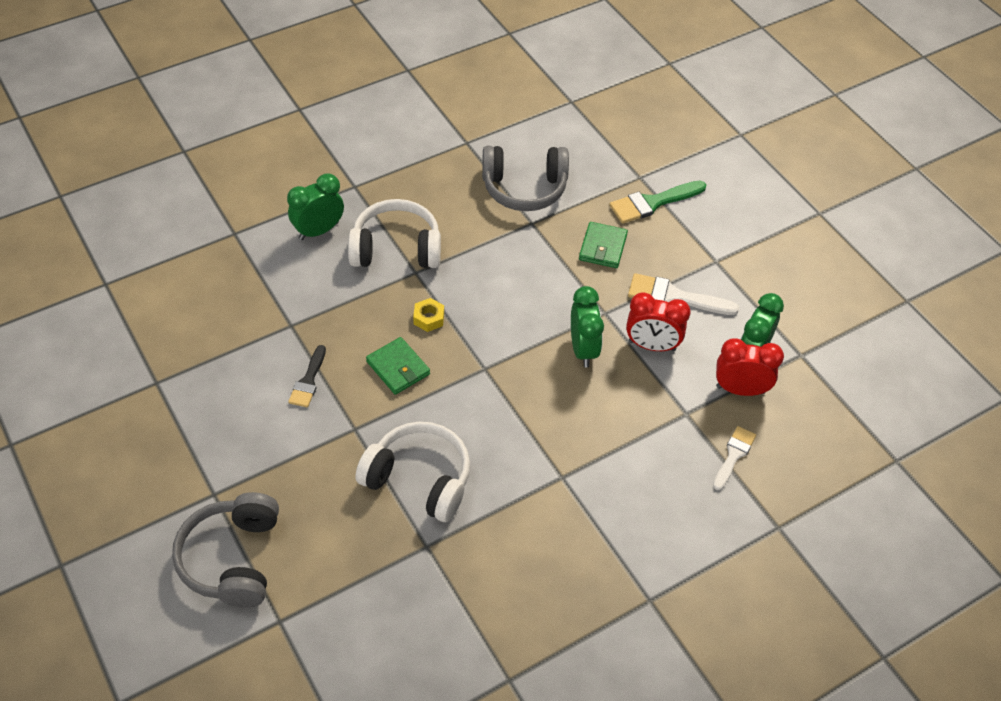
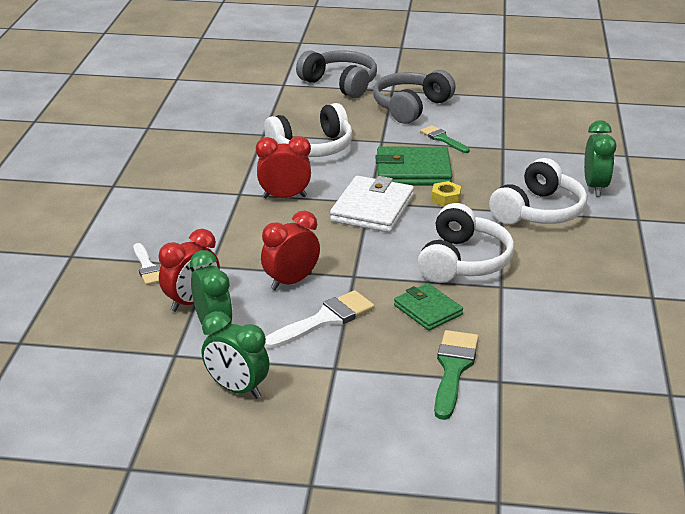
camera: 130 degrees right, 20 degrees down
(308, 381) = (443, 139): black brush -> green brush
(398, 368) = (413, 171): green wallet -> green wallet, size x1.60
(494, 359) = (372, 209): none -> white wallet
(519, 259) = (463, 261): none -> white headphones
(524, 188) = (552, 302): grey headphones -> grey headphones (411, 107)
(534, 436) = (284, 197): none -> red clock
(583, 349) = (331, 249): green clock -> green clock (237, 389)

